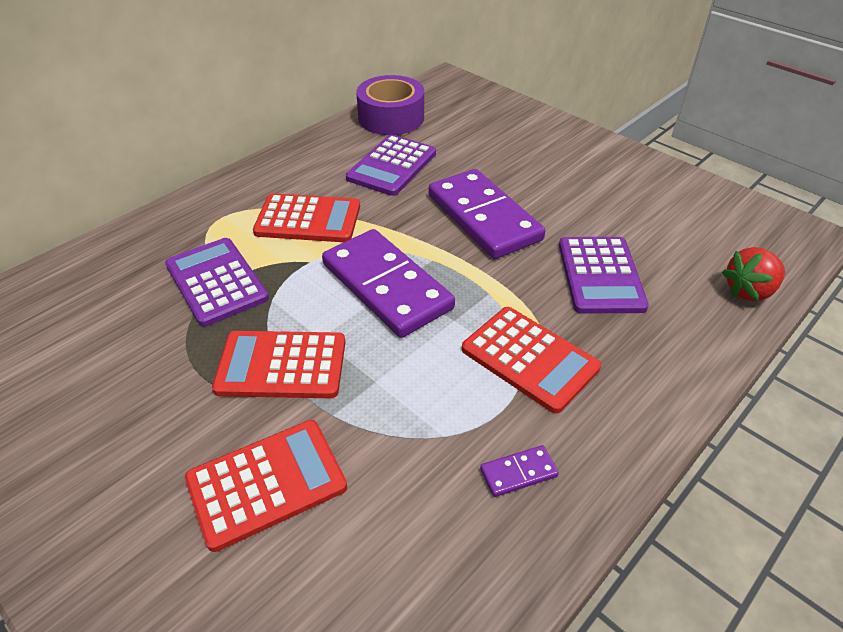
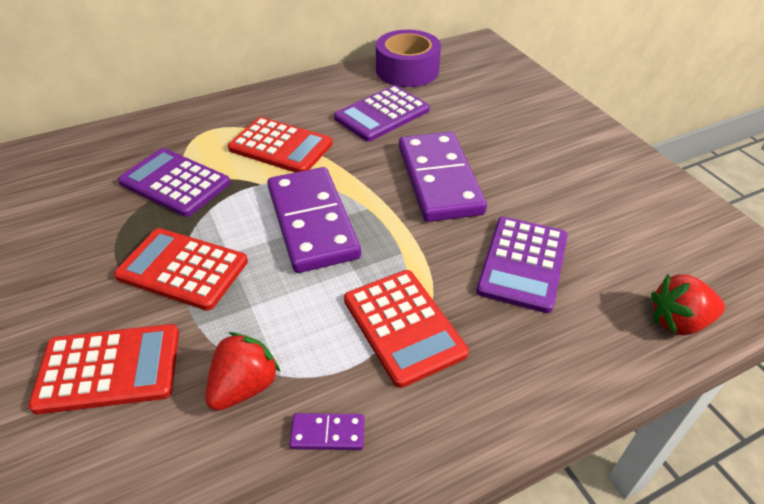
camera: 20 degrees right, 0 degrees up
(216, 282) = (175, 183): purple calculator -> purple calculator turned 45 degrees counterclockwise
(416, 457) = (244, 387): none -> red strawberry

